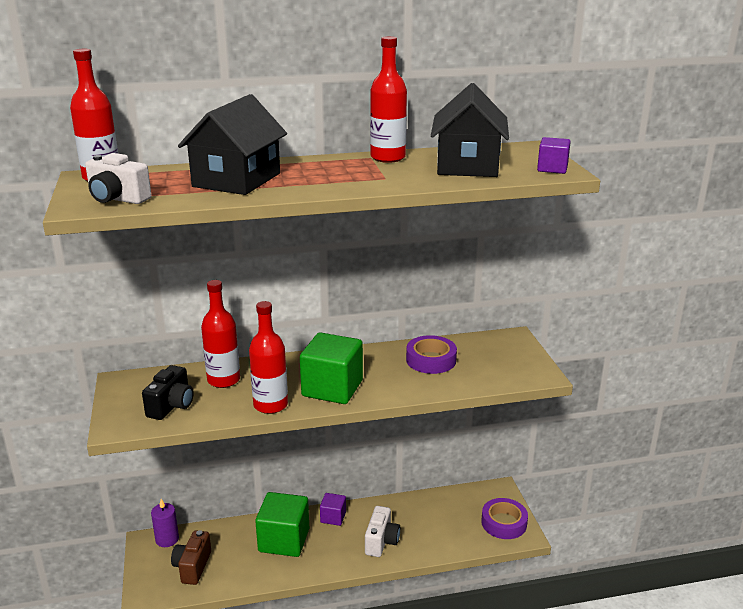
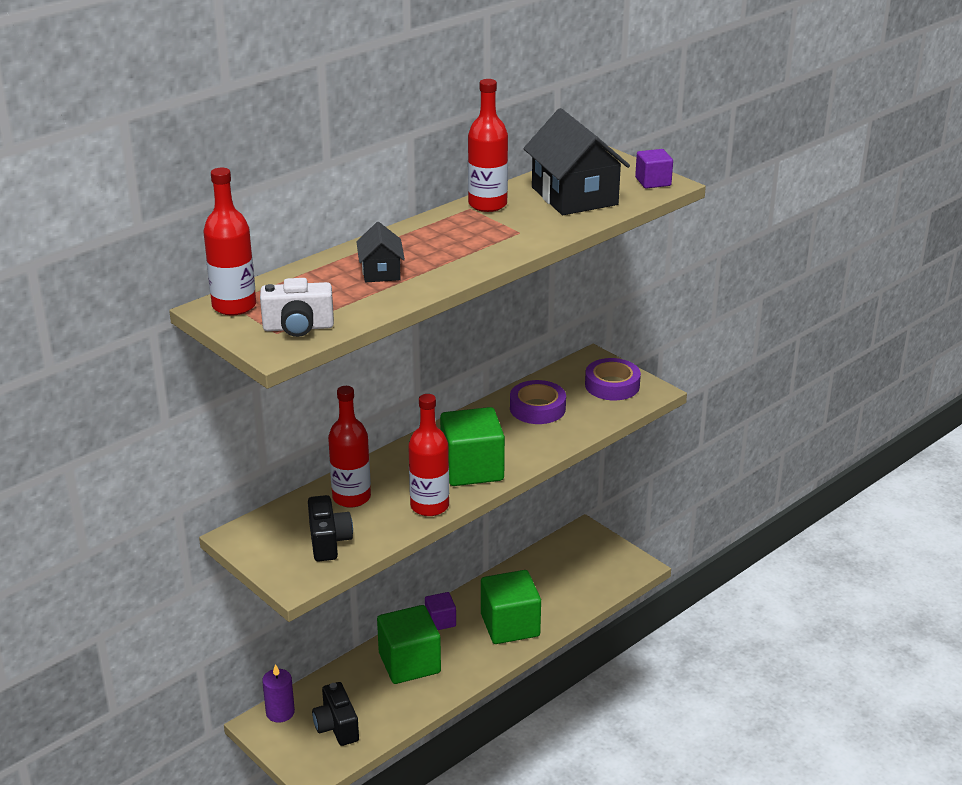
camera: 30 degrees left, 5 degrees up
(192, 567) = (336, 727): brown camera -> black camera
(236, 180) = (381, 272): black house -> black house, size x0.52
(381, 541) = (510, 625): white camera -> green cube
(504, 523) = (613, 562): purple tape -> purple tape (612, 385)

